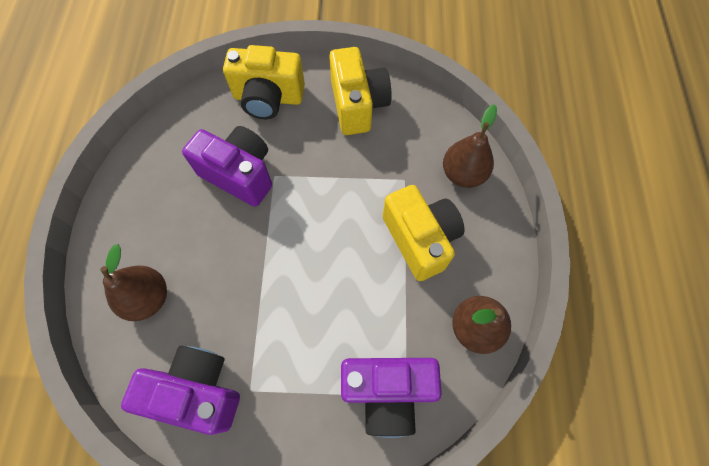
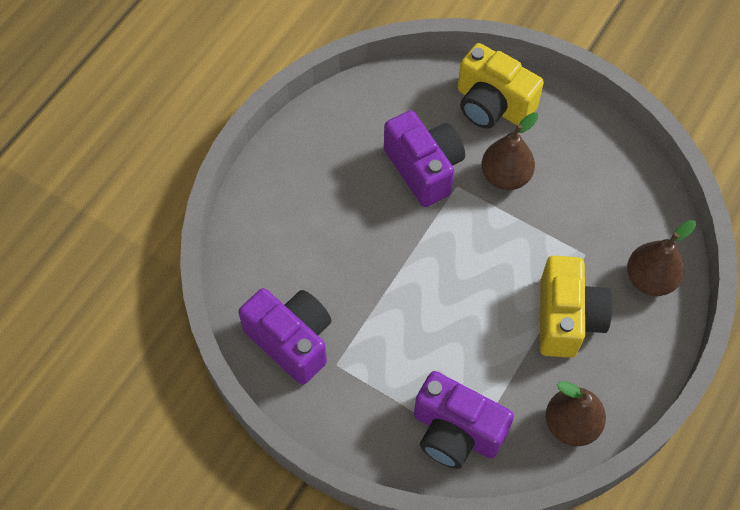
camera: 30 degrees right, 5 degrees down
(148, 298) = (285, 240): brown pear -> brown pear (505, 176)
(358, 105) = (581, 156): yellow camera -> none

